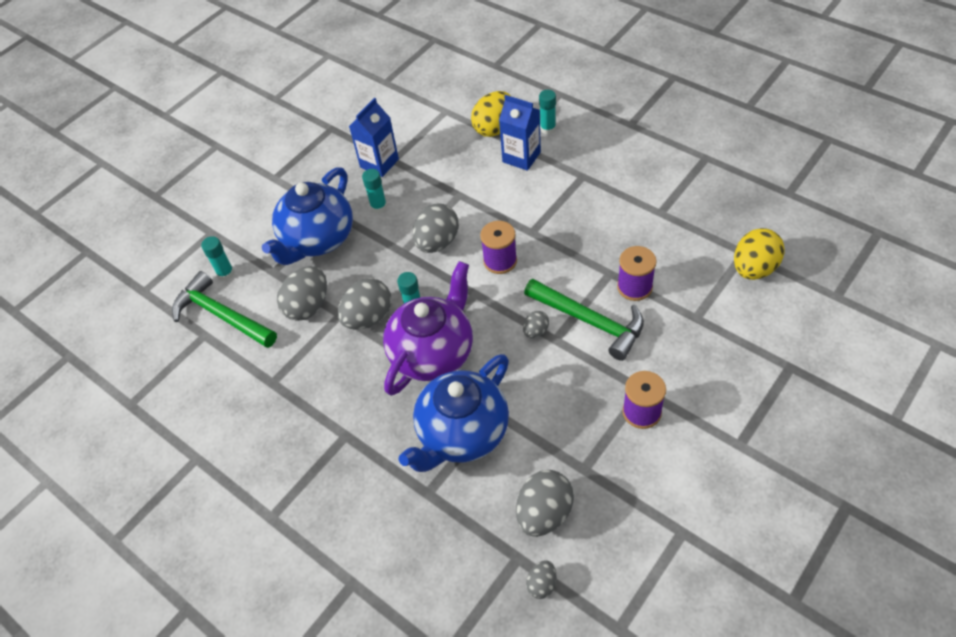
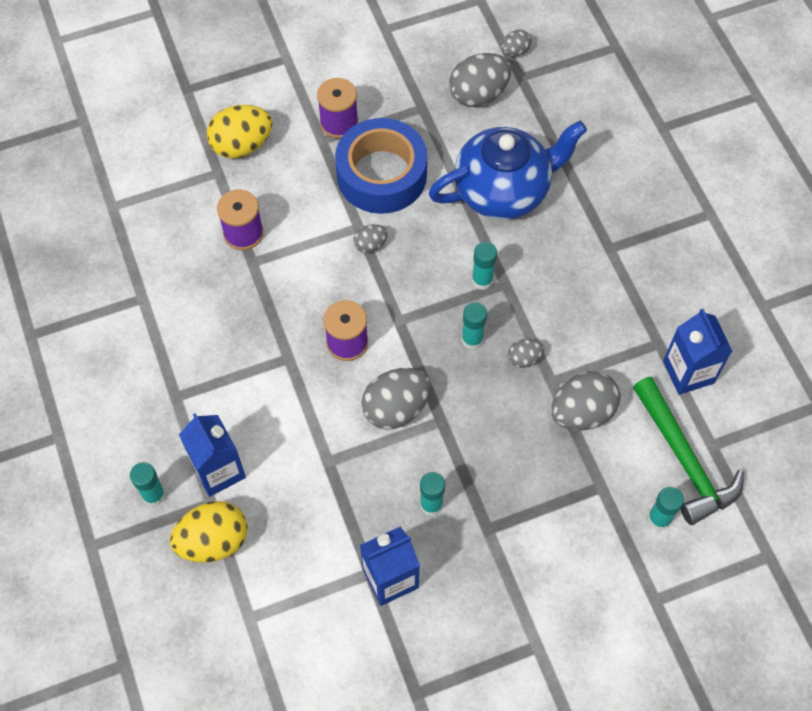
camera: 155 degrees left, 10 degrees up
(240, 374) = (688, 372): none -> blue carton
(317, 239) = (528, 501): blue teapot -> none
(368, 317) = (524, 359): grey egg -> grey egg, size x0.52
(433, 353) = (482, 280): purple teapot -> turquoise glue stick
(570, 389) = (381, 175): none -> blue tape
(590, 321) = (313, 224): green hammer -> none
(754, 268) = (121, 185): yellow egg -> yellow egg (242, 145)

